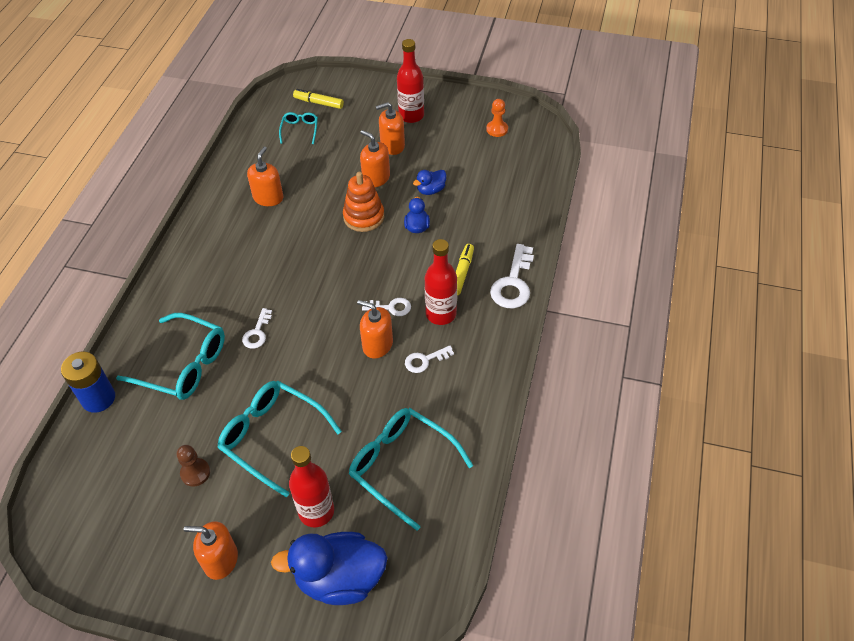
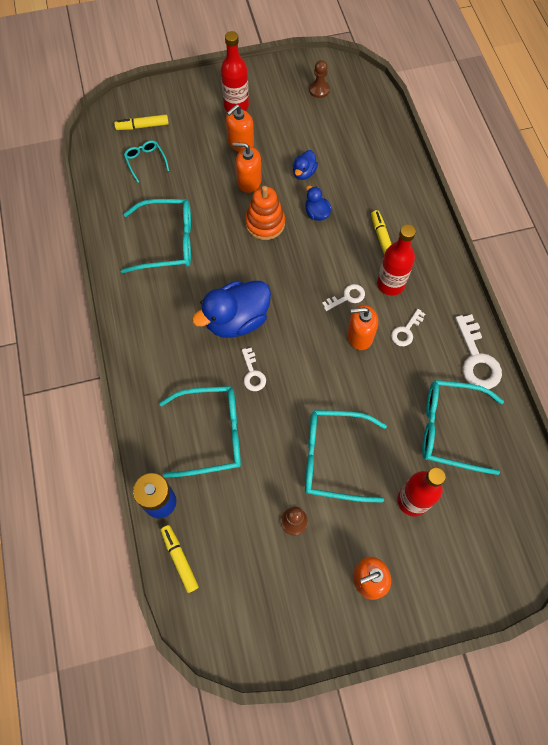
camera: 30 degrees left, 15 degrees up
(76, 453) = (179, 559): none -> yellow marker
(268, 198) = (167, 242): orange soap dispenser -> turquoise glasses
(340, 579) = (468, 543): blue duck -> blue duck (237, 320)
(497, 129) = (319, 90): orange pawn -> brown pawn
(513, 283) = (428, 229): white key -> white key (476, 359)

